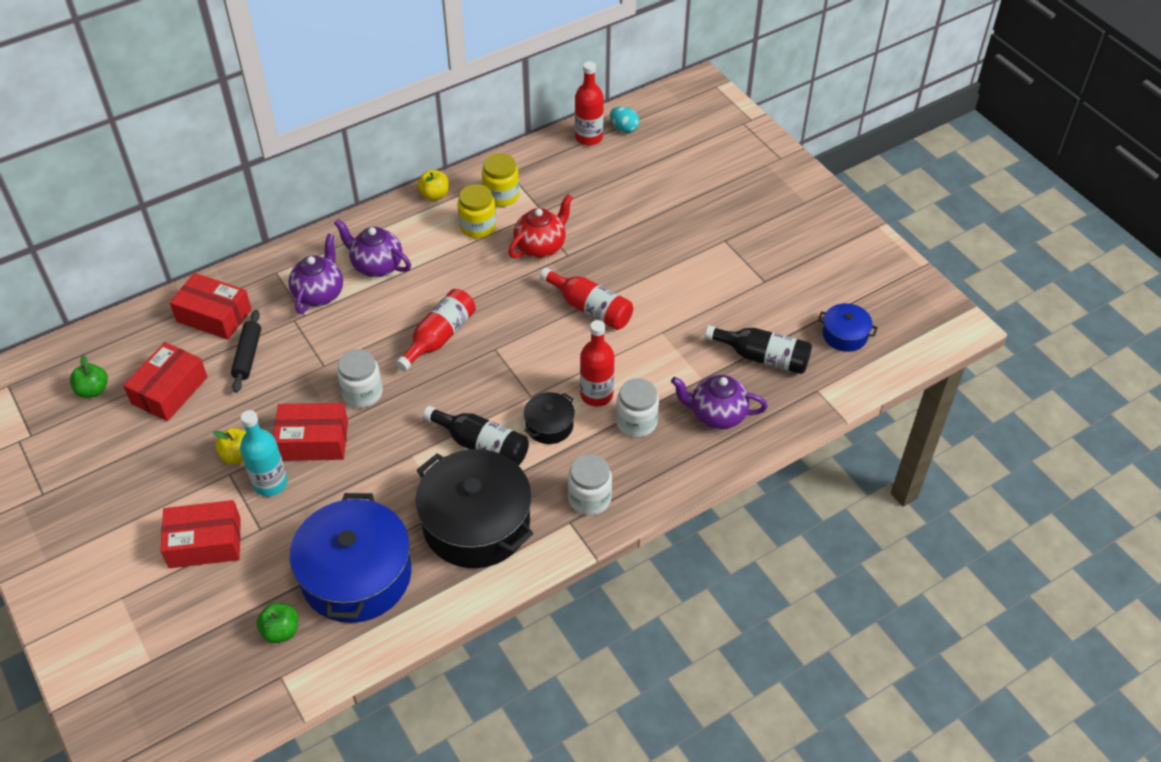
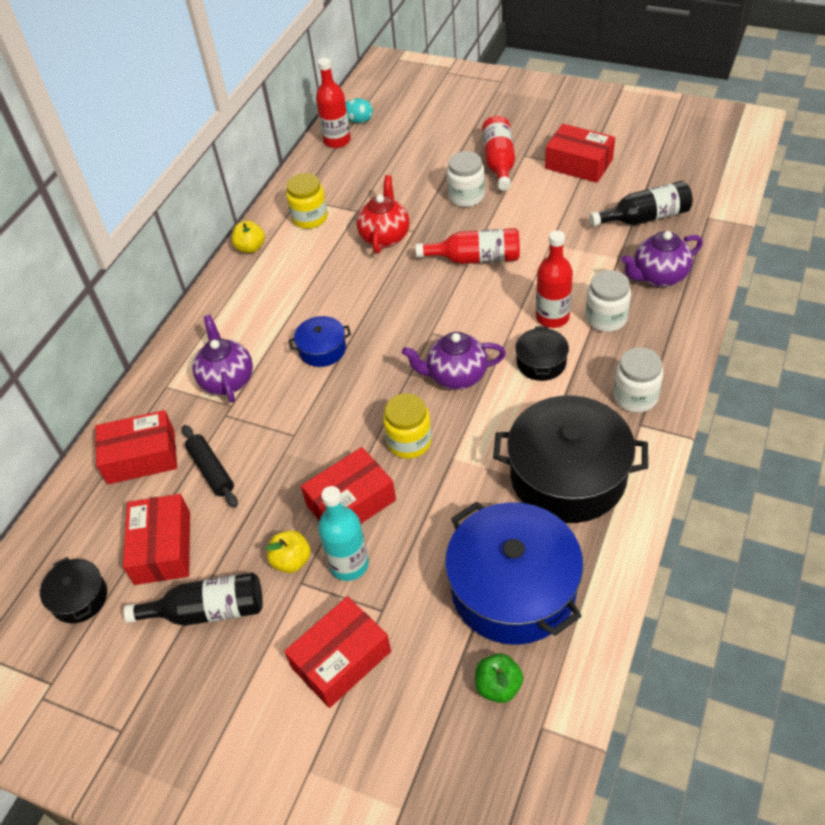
camera: 30 degrees left, 0 degrees up
(93, 390) = (79, 598): green apple -> black pot
(362, 393) = (354, 435): white jar -> white jar (466, 196)
(376, 266) = (257, 329): purple teapot -> purple teapot (456, 376)
(439, 337) = (374, 351): red bottle -> red bottle (499, 162)
(478, 226) = (315, 251): yellow jar -> yellow jar (409, 442)
(482, 445) = (504, 412): black bottle -> black bottle (208, 610)
(761, 275) = (578, 164): none -> red box
(844, 335) = (683, 170): blue pot -> blue pot (322, 349)

